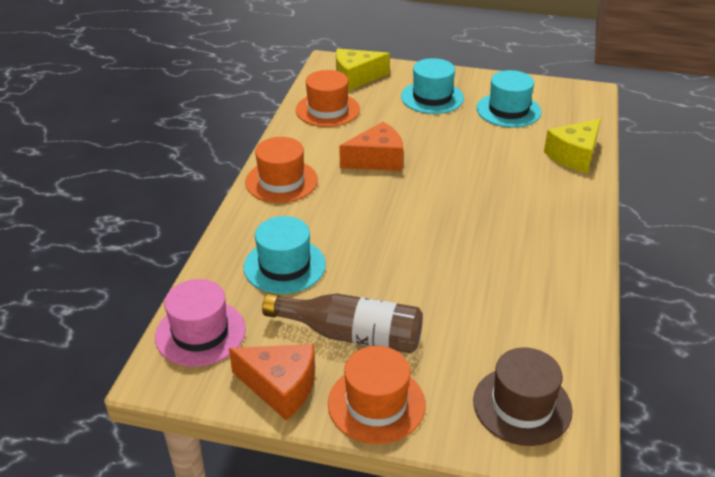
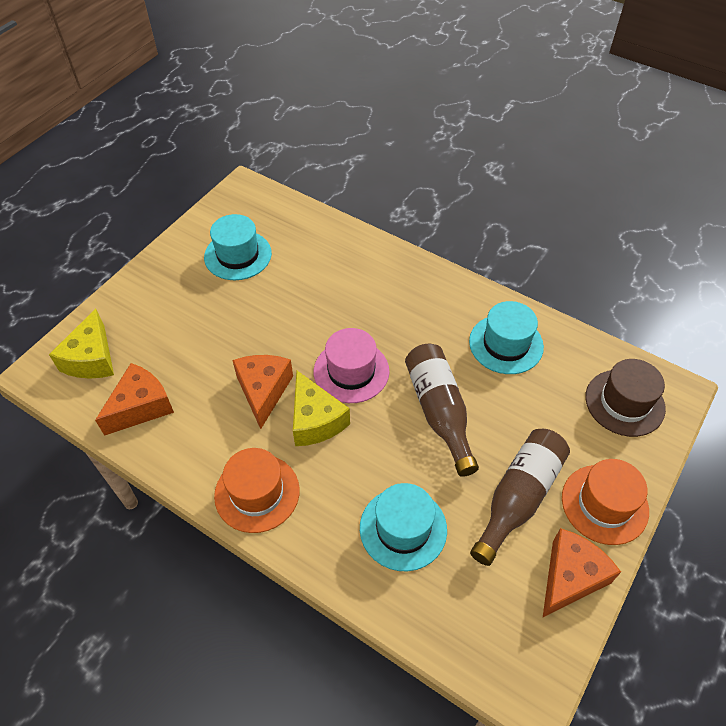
camera: 70 degrees left, 15 degrees up
(200, 333) = (479, 637): pink hat -> pink hat (351, 371)
(327, 110) = (141, 407): orange hat -> orange cheese
(418, 263) = (439, 412): none -> brown bottle
(432, 97) = (177, 305): turquoise hat -> turquoise hat (506, 344)
(574, 155) = (335, 240): yellow cheese -> yellow cheese (315, 420)

